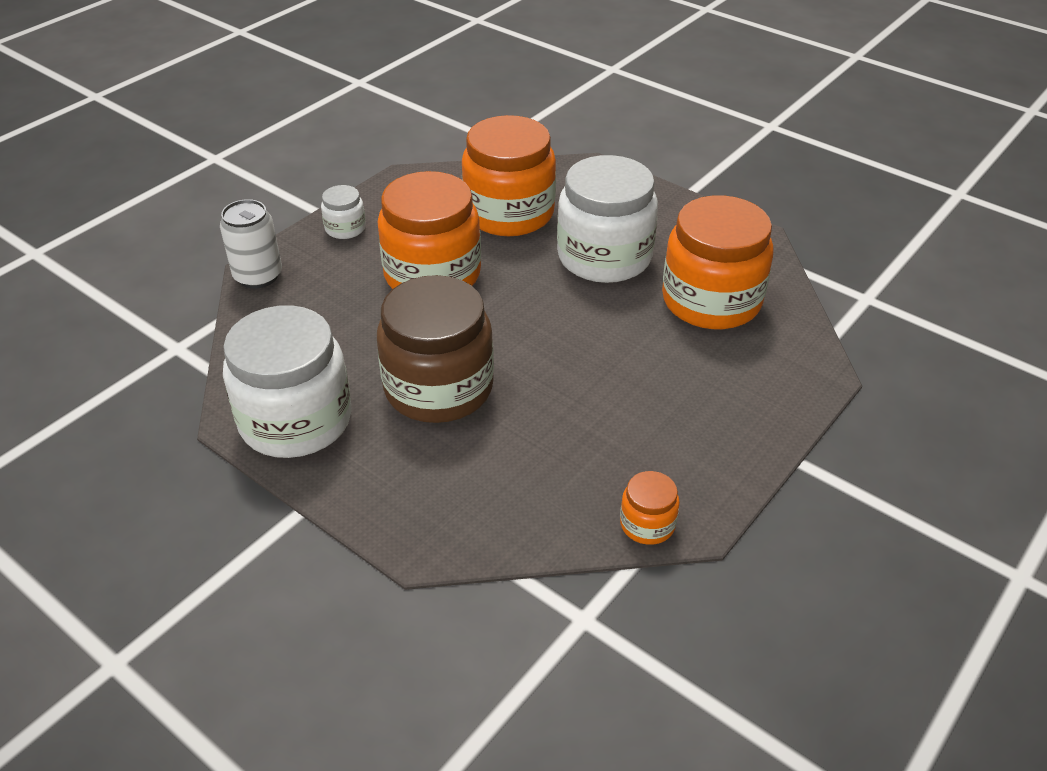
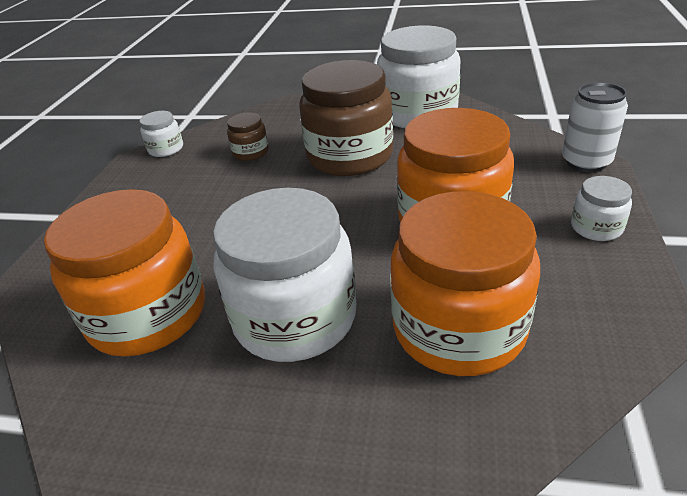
camera: 155 degrees right, 5 degrees down
(540, 454) = (251, 152): none -> brown jar
(647, 524) = (166, 149): orange jar -> white jar

